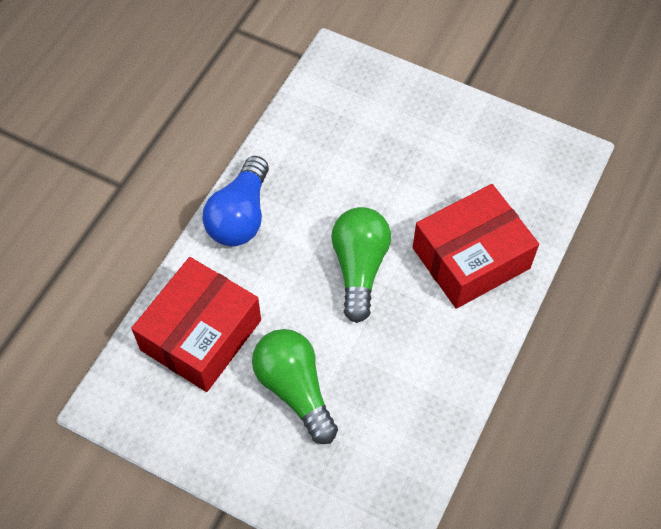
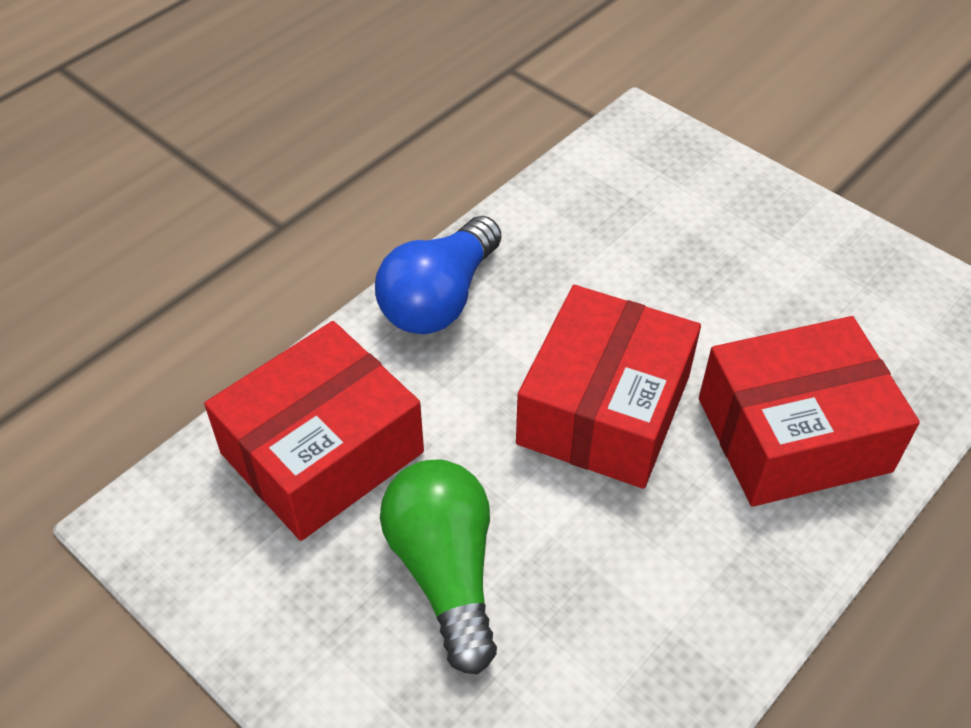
camera: 15 degrees right, 10 degrees down
(359, 268) = (604, 409): green light bulb -> red box

